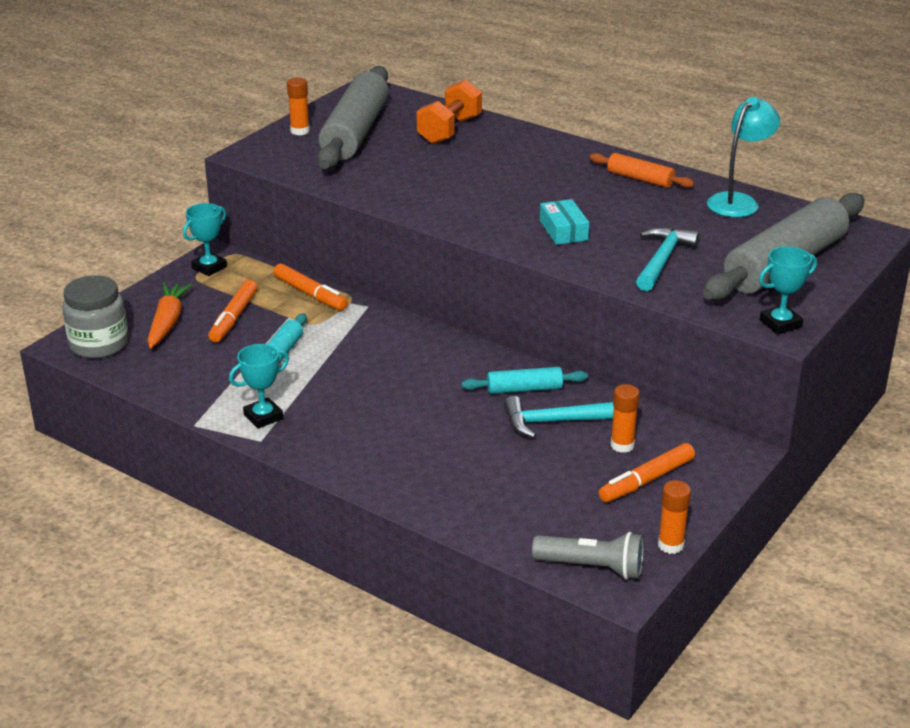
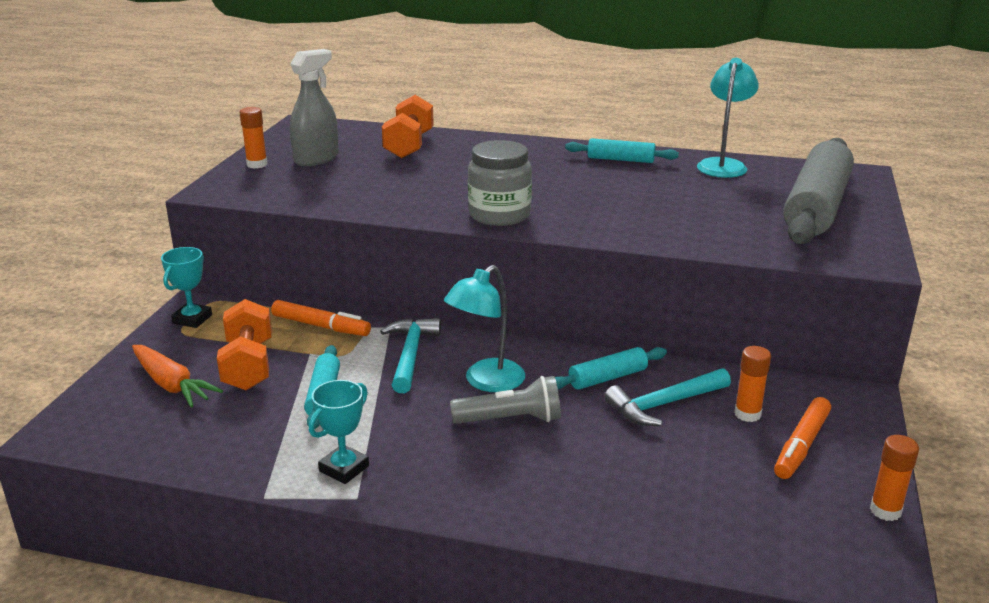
camera: 20 degrees left, 5 degrees down
(99, 344) = (96, 426): grey jar -> grey jar (499, 215)
(167, 322) = (171, 385): orange carrot -> orange carrot turned 150 degrees clockwise
(234, 318) = (248, 365): orange marker -> orange dumbbell
(355, 133) = (316, 159): grey rolling pin -> grey spray bottle
(418, 371) = (486, 382): none -> turquoise lamp
(563, 230) = (591, 210): turquoise box -> none
(592, 567) = (832, 559): grey flashlight -> grey flashlight (511, 419)
(640, 179) = (620, 160): orange rolling pin -> turquoise rolling pin
(662, 260) = (707, 221): turquoise hammer -> turquoise hammer (410, 355)
(780, 323) = (868, 257): turquoise trophy -> none

